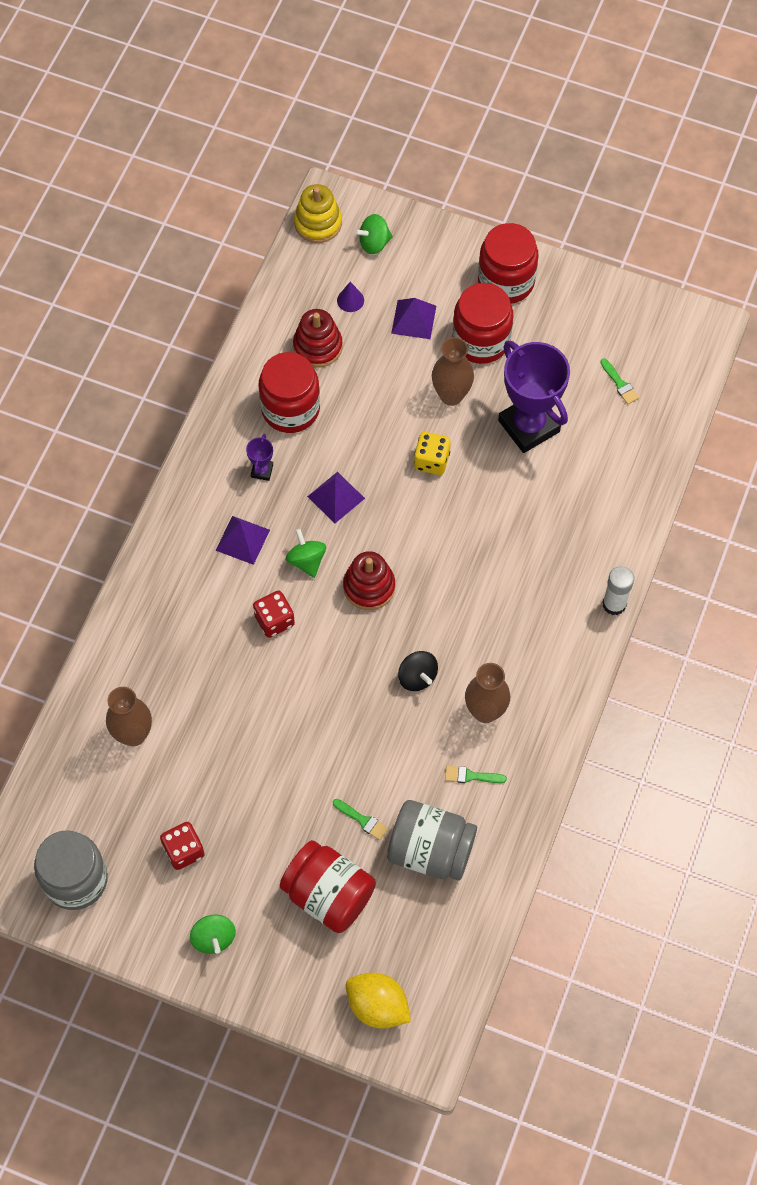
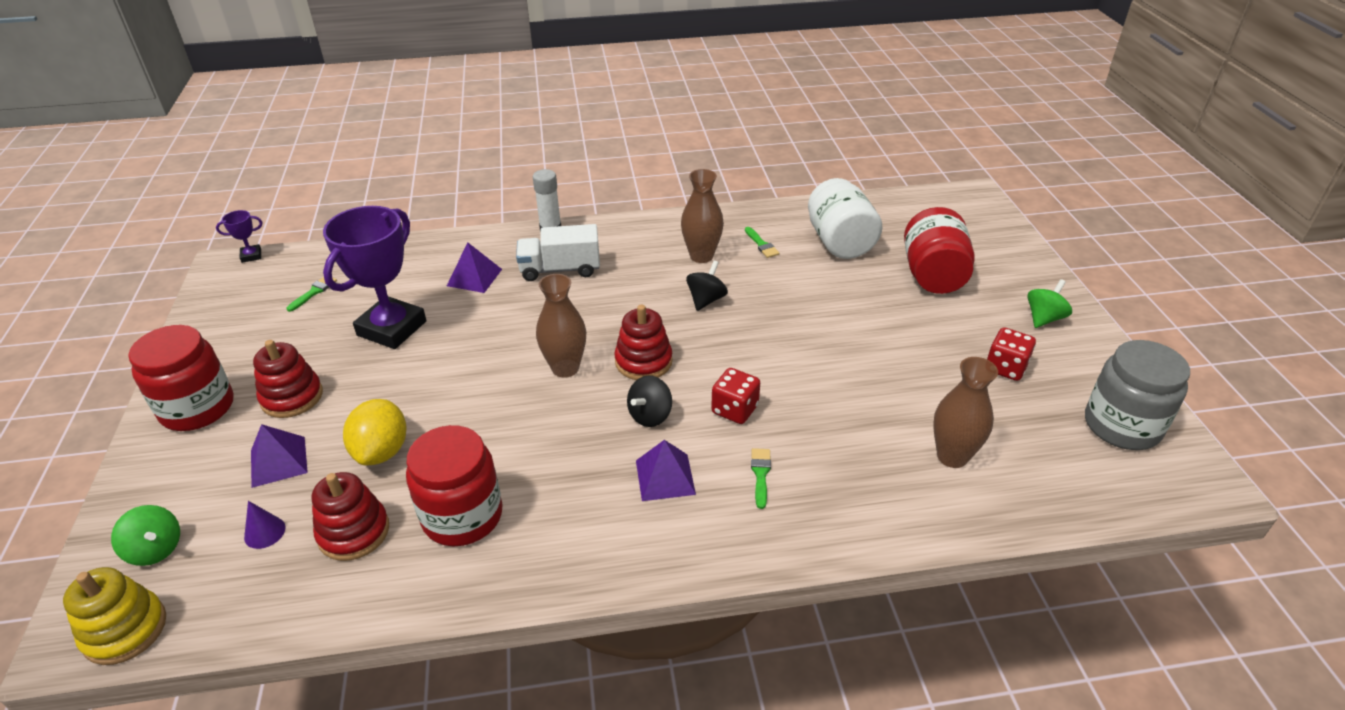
camera: 120 degrees left, 25 degrees down
(262, 471) = (565, 502): purple trophy -> purple trophy (251, 256)
(306, 560) = (650, 416): green spinning top -> black spinning top
(336, 497) = (559, 426): purple pyramid -> purple pyramid (474, 277)
(362, 820) = (857, 281): green brush -> green brush (760, 474)
(377, 1006) = (974, 225): yellow lemon -> yellow lemon (382, 451)
(430, 850) = (839, 242): grey jar -> white jar
(431, 461) = (470, 375): yellow dice -> none
(451, 395) = (378, 392): brown vase -> brown vase (565, 368)
(481, 340) = (292, 397): red jar -> red stacking toy
(537, 583) = (560, 269): none -> white truck

